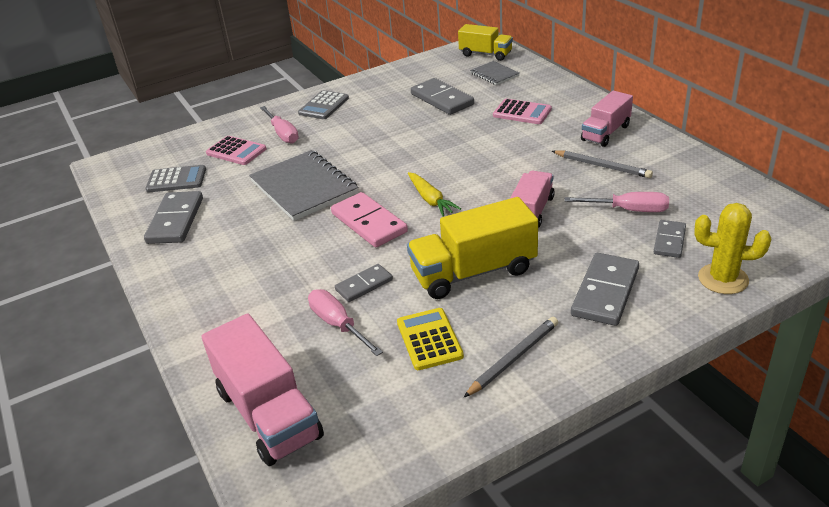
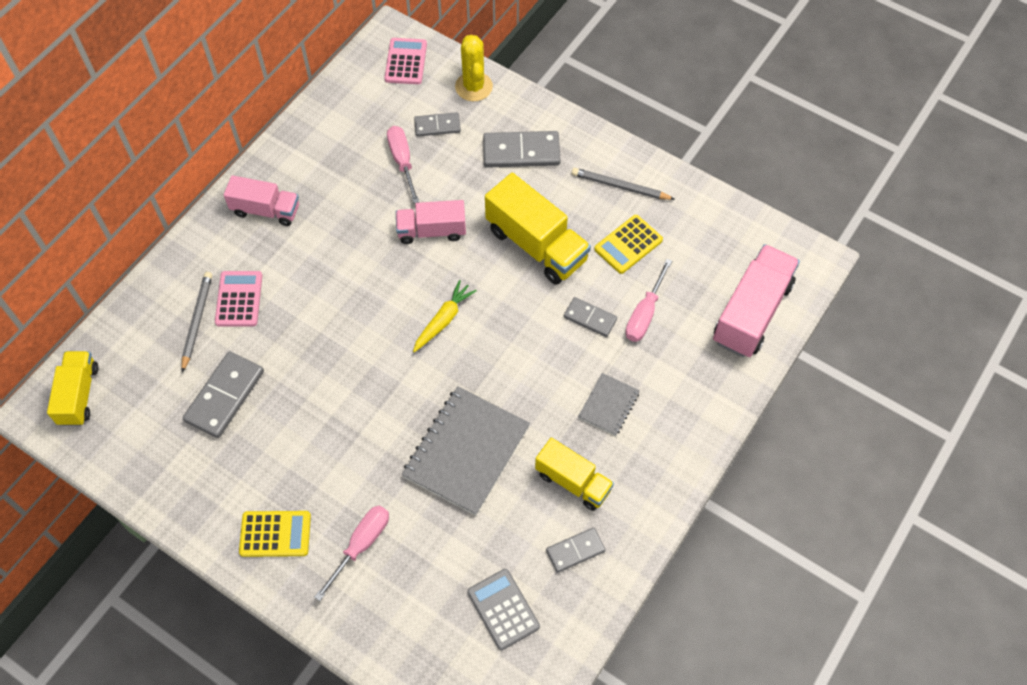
camera: 120 degrees left, 25 degrees up
(176, 220) = (575, 550): grey domino -> grey domino, size x0.60
(226, 233) = (573, 481): none -> yellow truck
(236, 151) = (419, 578): pink calculator -> pink calculator (406, 62)
(324, 106) = (275, 534): grey calculator -> yellow calculator
(368, 223) = (502, 357): pink domino -> none
(494, 74) = (142, 362): grey notebook -> grey notebook (608, 405)
(602, 166) = (334, 197): grey pencil -> grey pencil (197, 321)

